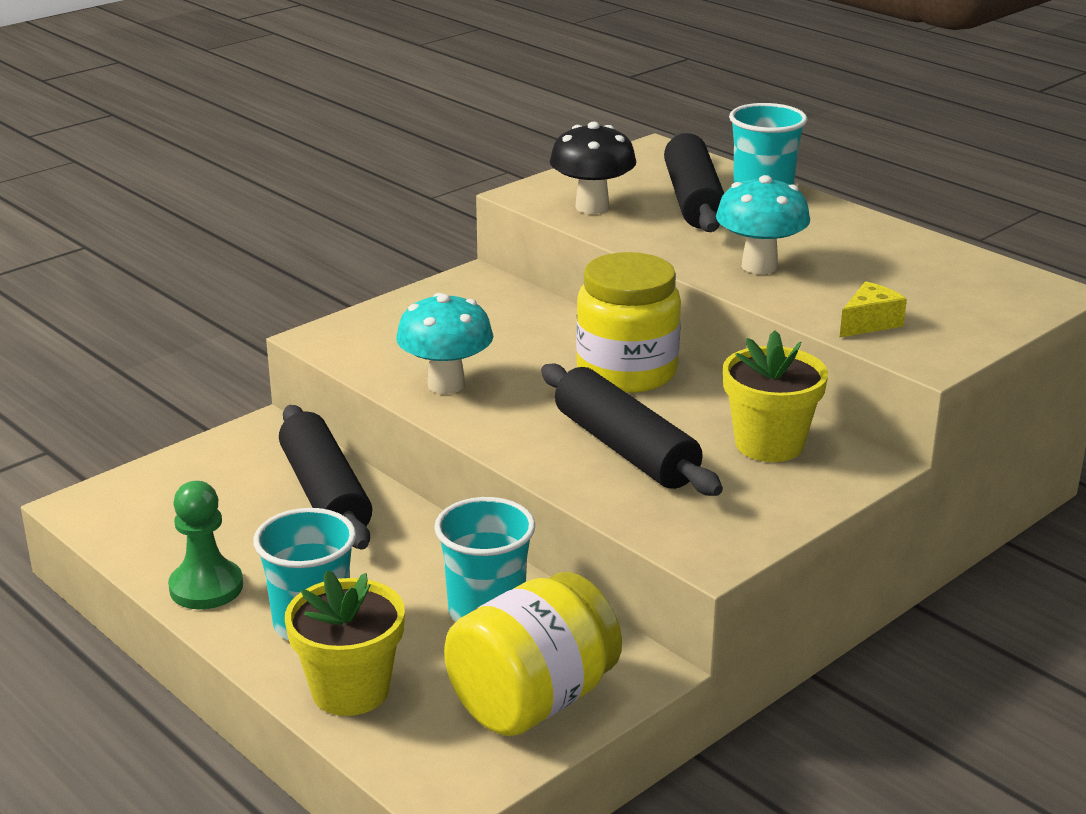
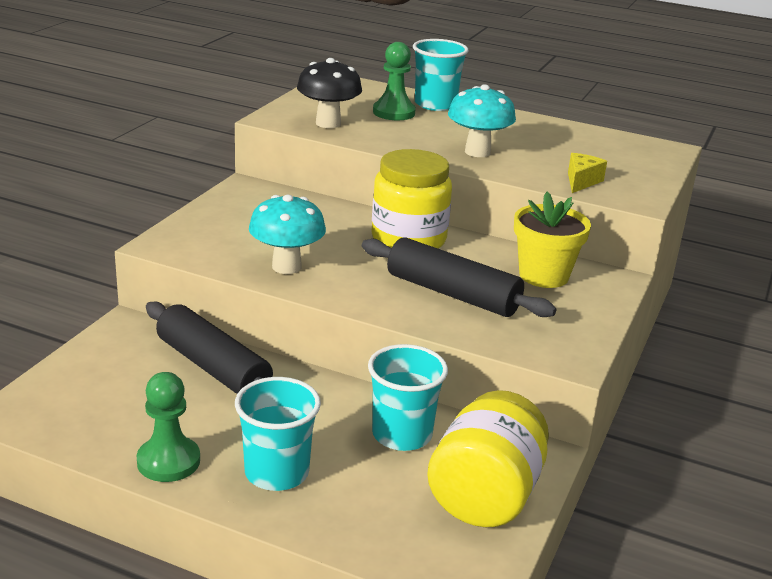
camera: 25 degrees left, 0 degrees up
(350, 690) = (345, 520): yellow flower pot -> none
(693, 200) = (394, 112): black rolling pin -> green pawn

